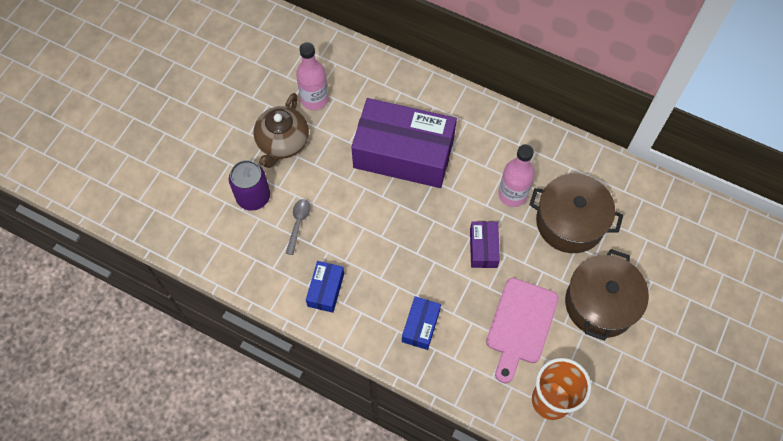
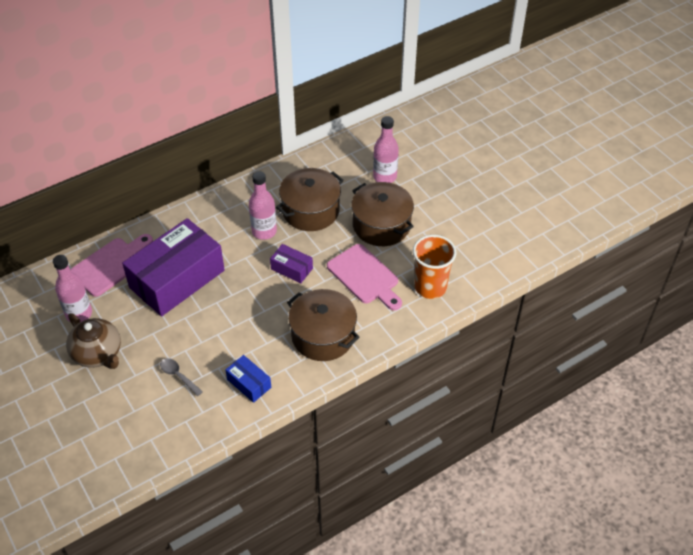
camera: 60 degrees left, 15 degrees down
(253, 196) = (128, 397): purple can -> none
(383, 89) = (111, 265): none -> pink cutting board
(421, 326) = (323, 336): blue box -> brown pot
(671, 269) = (385, 177): none -> pink bottle

